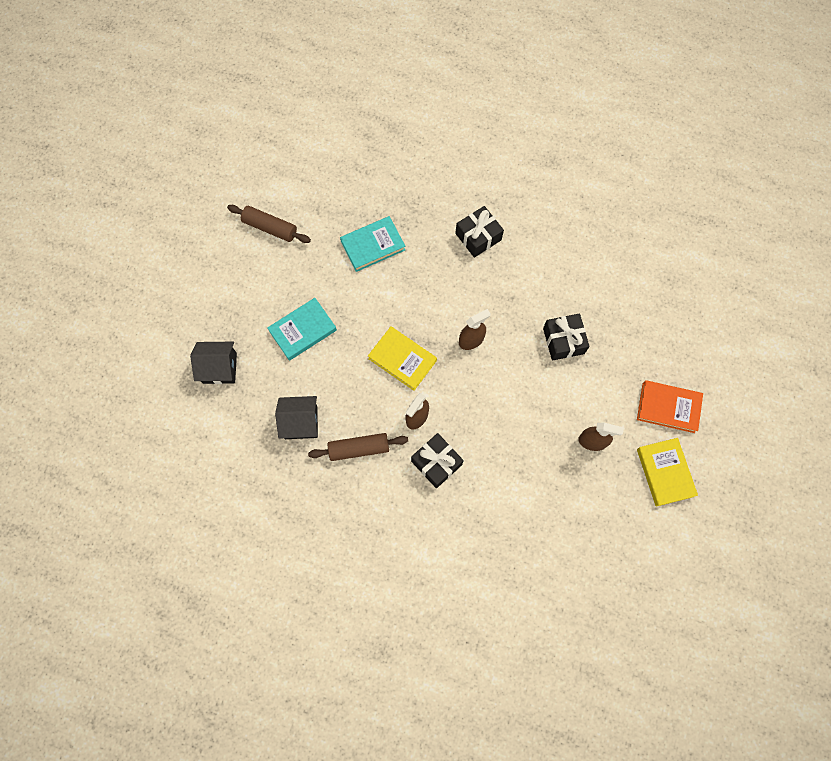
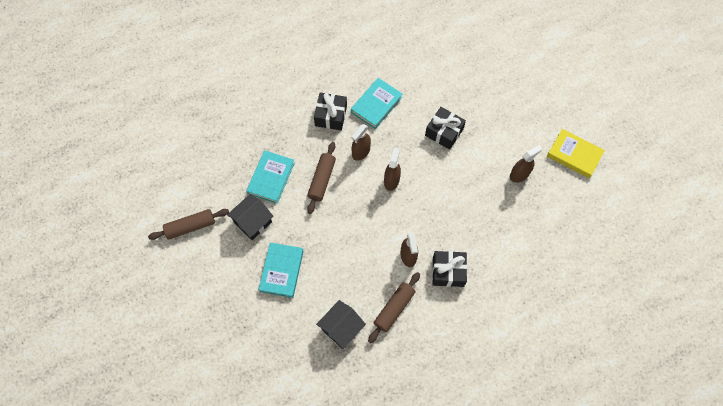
camera: 45 degrees left, 5 degrees down
(219, 368) = (252, 346): black house -> black house (253, 222)
(402, 359) = (363, 230): yellow book -> none
(412, 285) = (322, 180): none -> brown rolling pin
(471, 291) = (361, 152): none -> brown spray bottle
(528, 262) = (376, 105): none -> turquoise book
(668, 407) = (538, 117): orange book -> none

